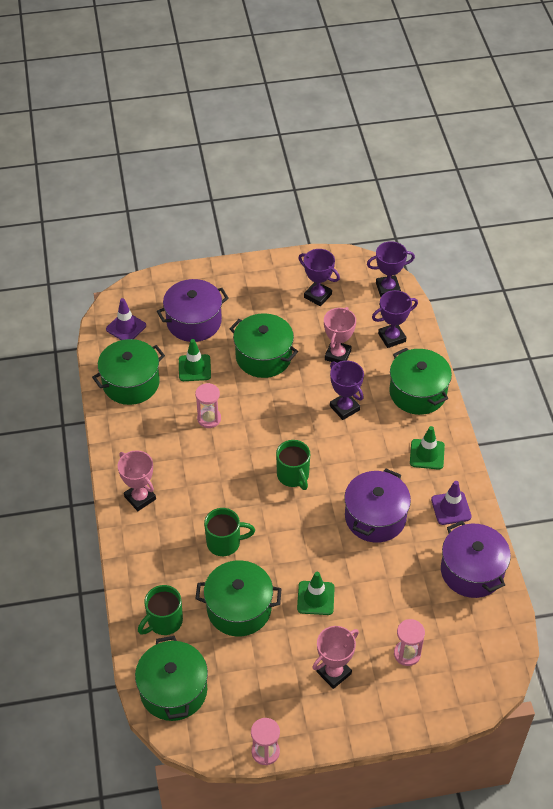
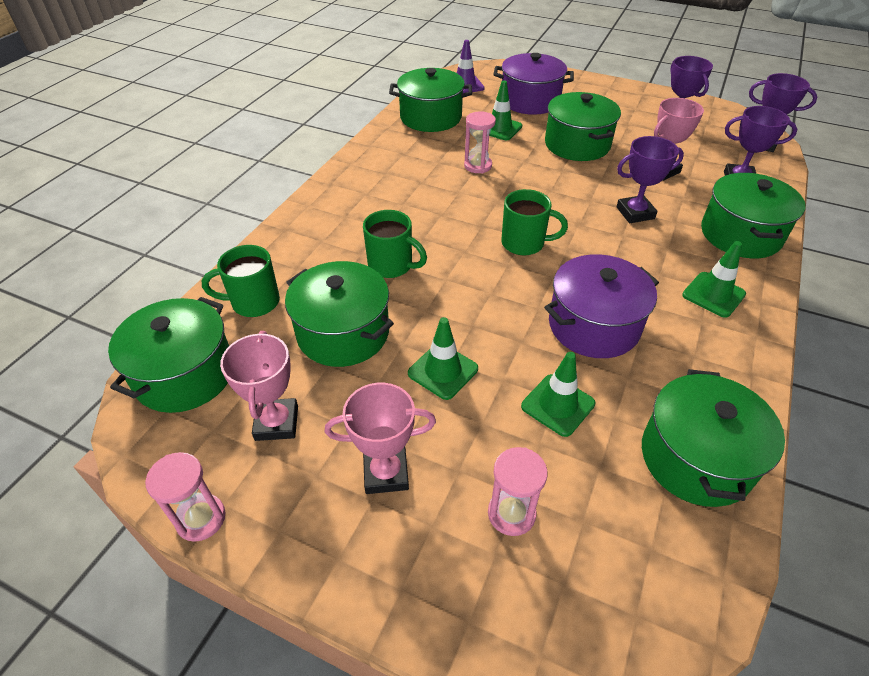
camera: 35 degrees right, 5 degrees down
(140, 498) = (349, 194): pink trophy -> pink trophy (277, 423)
(293, 476) = (524, 243): green mug -> green mug turned 90 degrees counterclockwise
(344, 408) = (635, 213): purple trophy -> purple trophy turned 75 degrees clockwise
(389, 581) = (558, 405): none -> green traffic cone
(451, 508) = (711, 365): purple traffic cone -> none
(472, 571) = (696, 458): purple pot -> green pot

